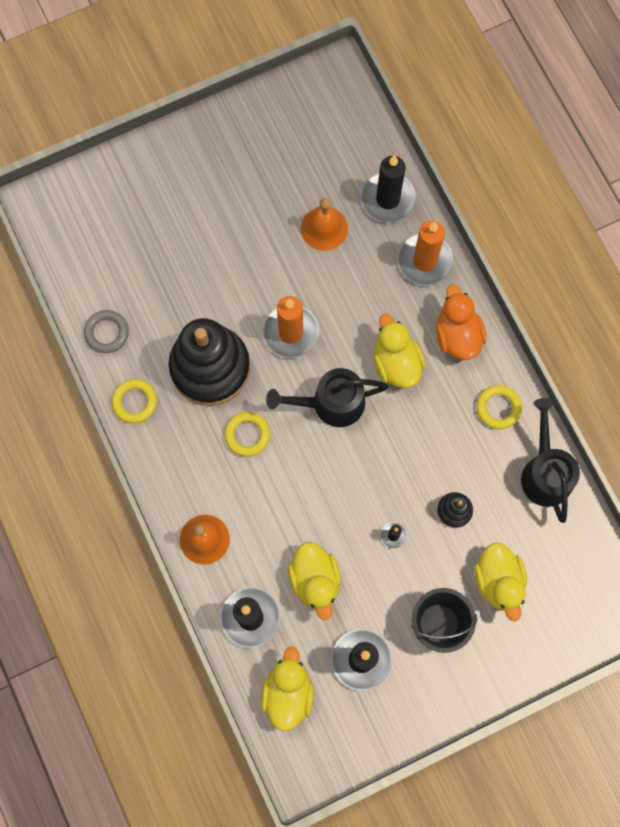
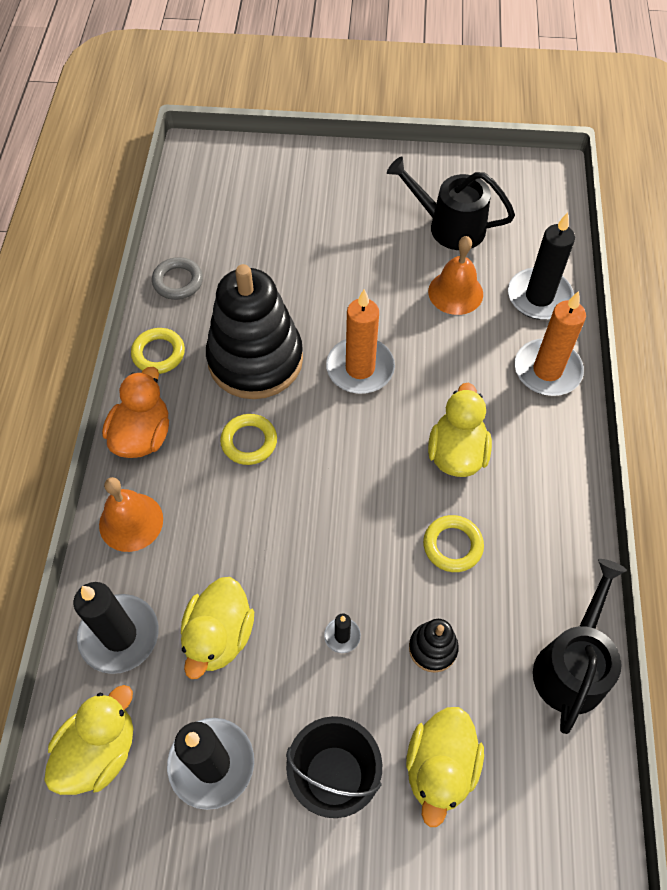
camera: 30 degrees right, 15 degrees down
(331, 403) = (359, 457): black watering can -> black watering can (449, 226)
(457, 335) = (543, 460): orange duck -> orange duck (142, 435)
(498, 408) = (551, 560): yellow ring -> yellow ring (452, 545)

